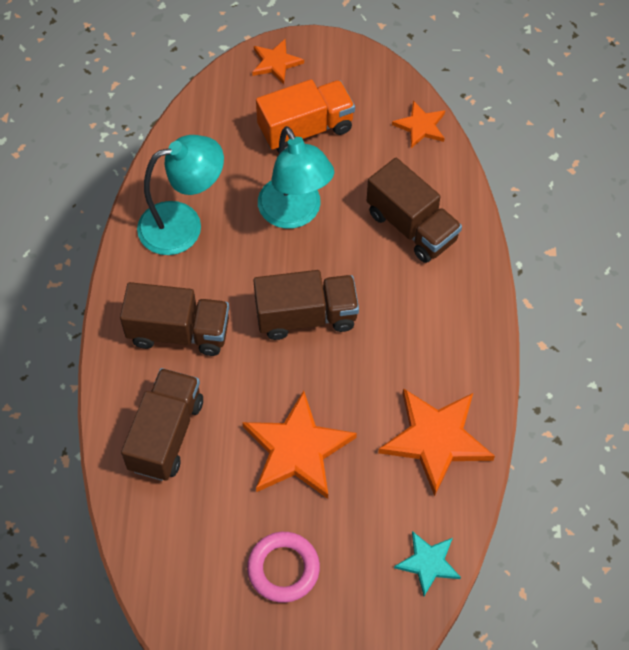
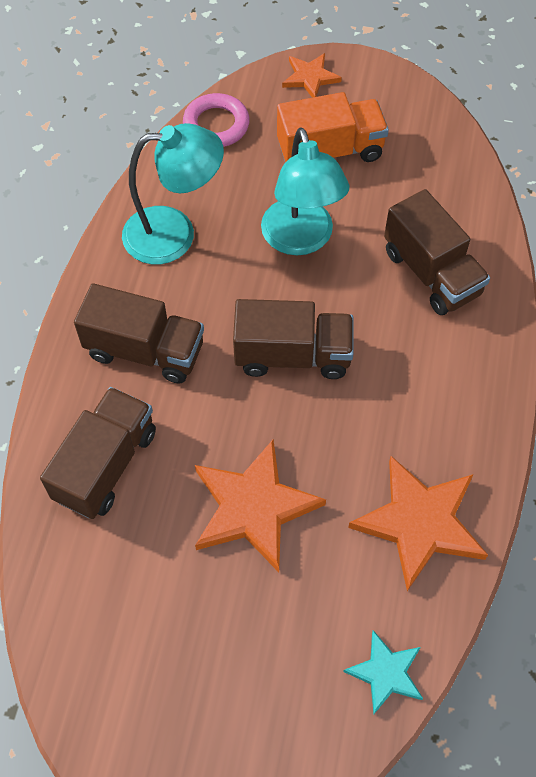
camera: 10 degrees right, 0 degrees up
(283, 569) = (210, 649): pink ring -> pink ring (216, 125)
(420, 126) = (459, 165): orange star -> none

